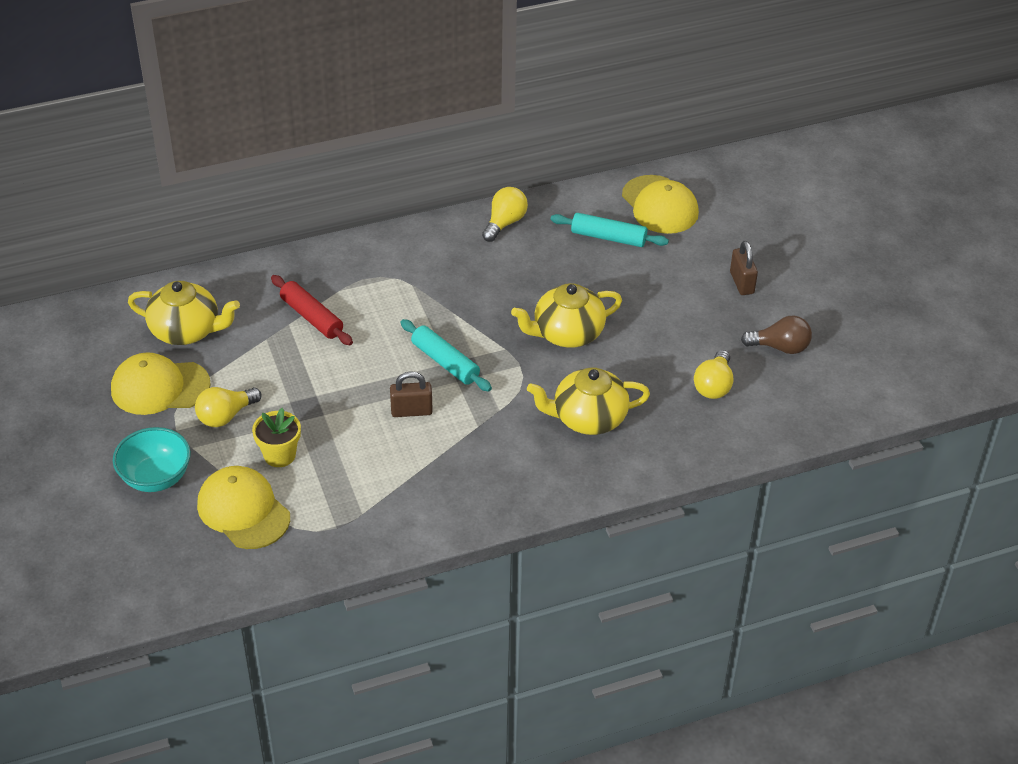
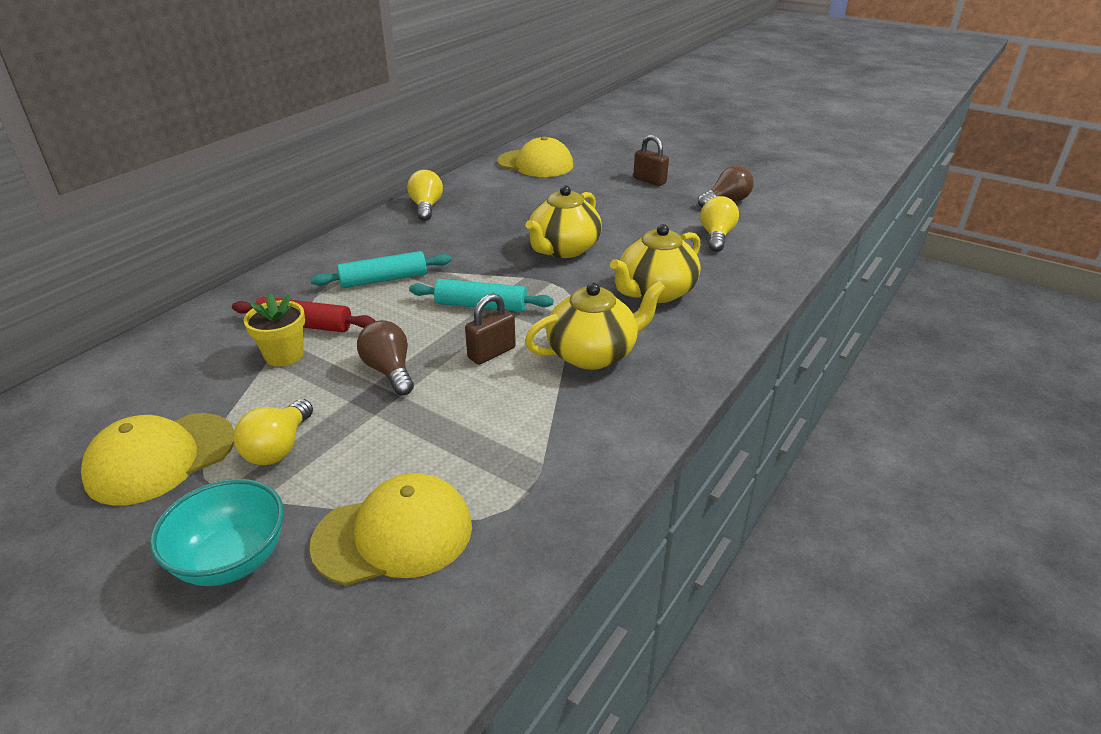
camera: 35 degrees left, 10 degrees down
(186, 331) = (157, 391): yellow teapot -> yellow teapot (593, 354)
(243, 510) = (394, 535): yellow cap -> yellow cap turned 150 degrees clockwise
(279, 455) = (385, 454): yellow flower pot -> yellow flower pot (284, 355)
(333, 390) = (389, 371): none -> brown light bulb
(608, 237) = (520, 189): turquoise rolling pin -> turquoise rolling pin (384, 279)
(713, 385) = (716, 236): yellow light bulb -> yellow light bulb turned 150 degrees counterclockwise

